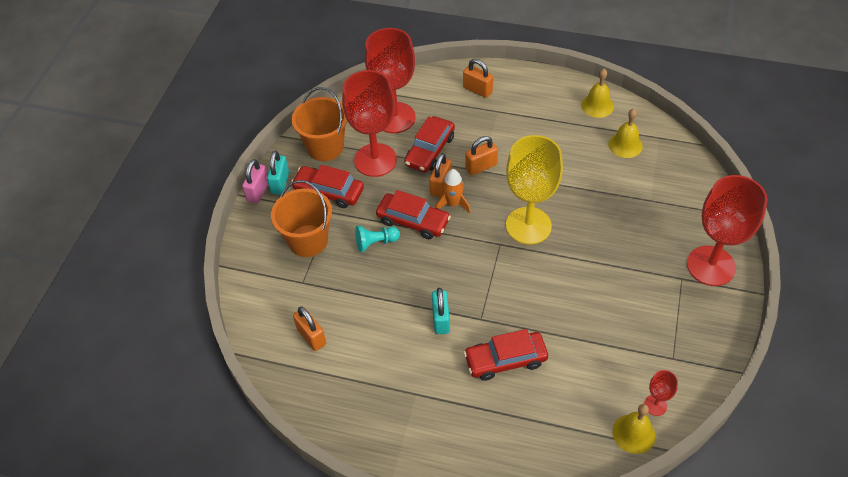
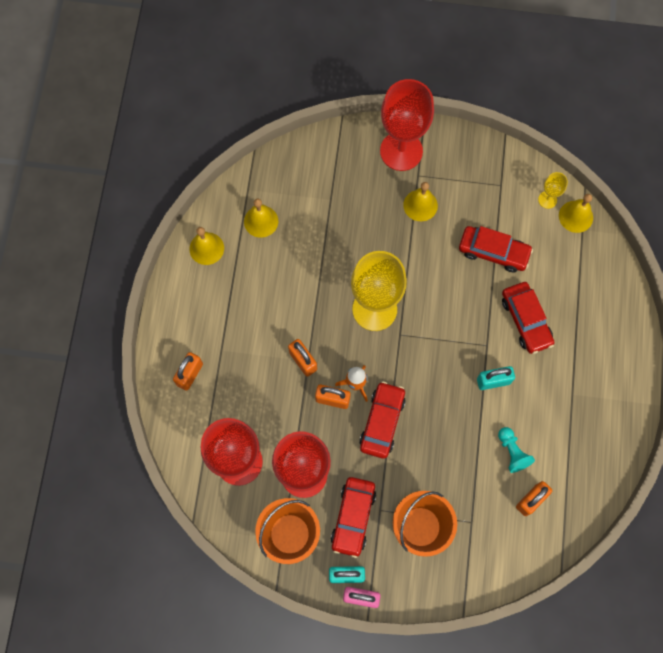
camera: 100 degrees left, 20 degrees up
(376, 243) = (414, 456): turquoise pawn -> turquoise pawn (512, 452)
(430, 150) = (285, 417): red car -> red car (493, 252)
(645, 276) = (420, 205): none -> yellow bell
(655, 405) = (547, 200): red goblet -> yellow goblet

